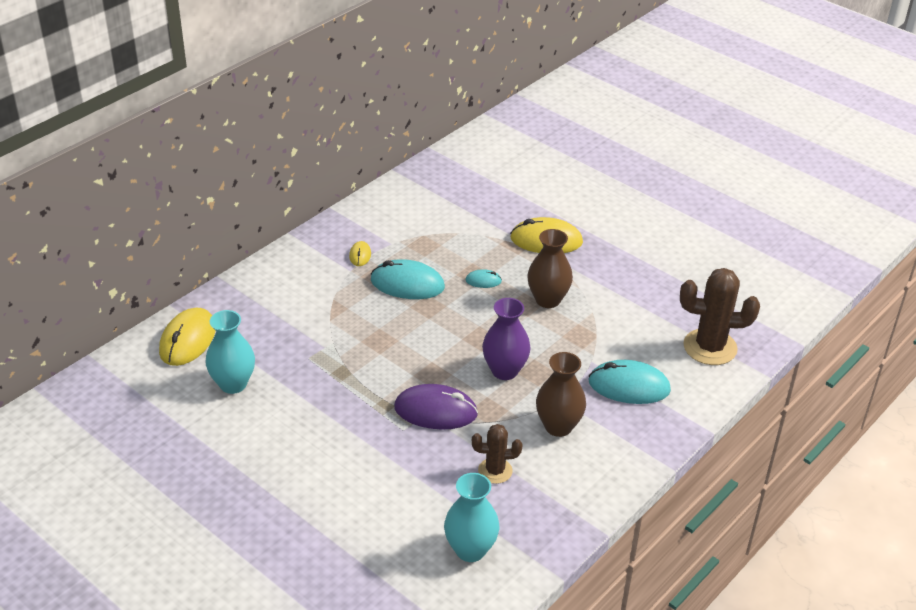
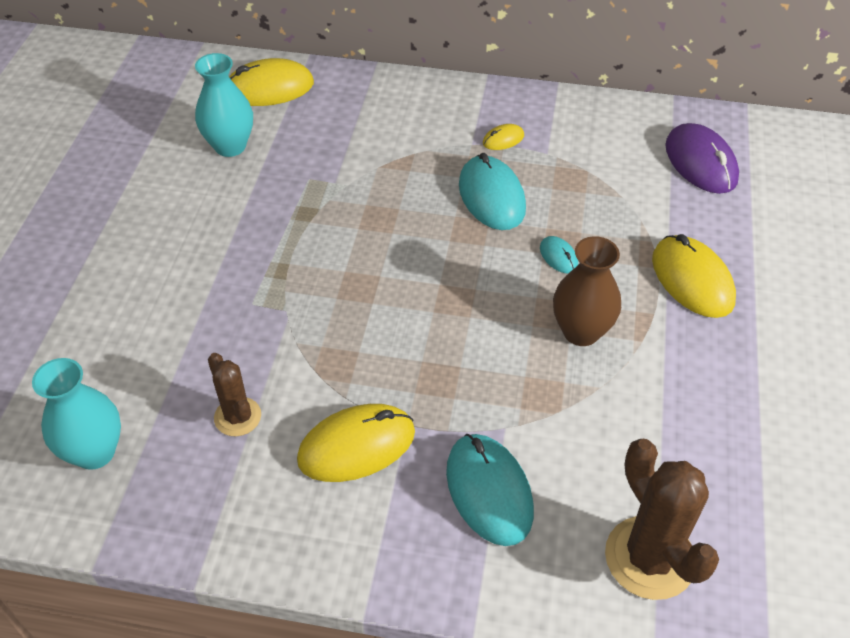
camera: 60 degrees right, 10 degrees up
(435, 411) = (301, 317): purple mouse -> purple mouse (700, 163)
(504, 371) = (416, 348): purple vase -> none
(558, 426) = (356, 446): brown vase -> yellow mouse

